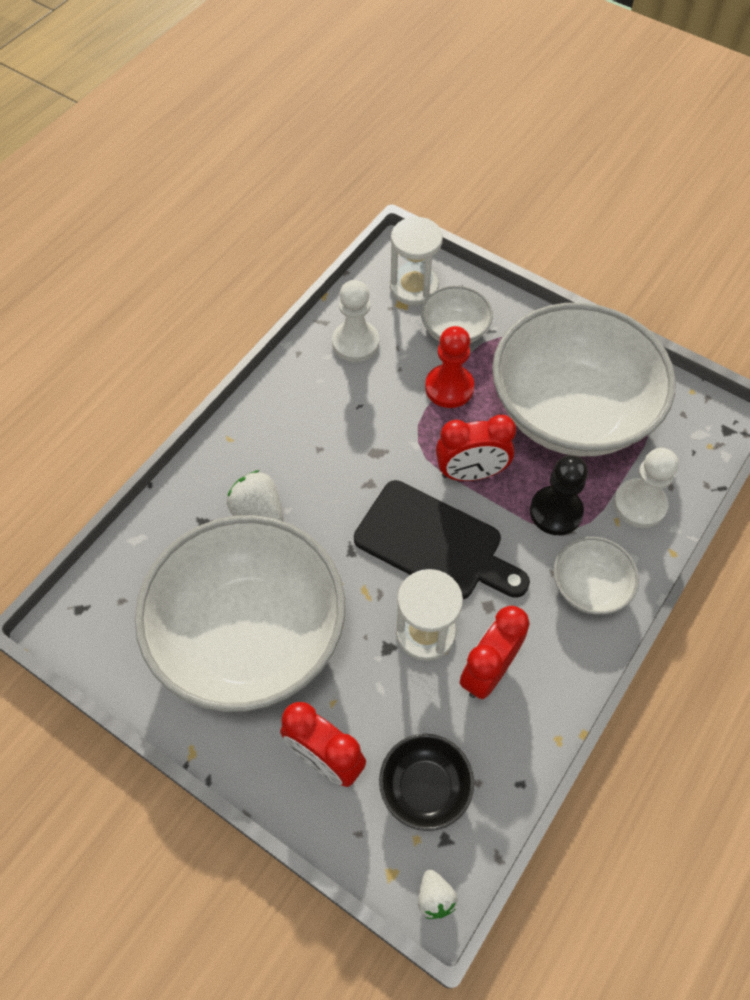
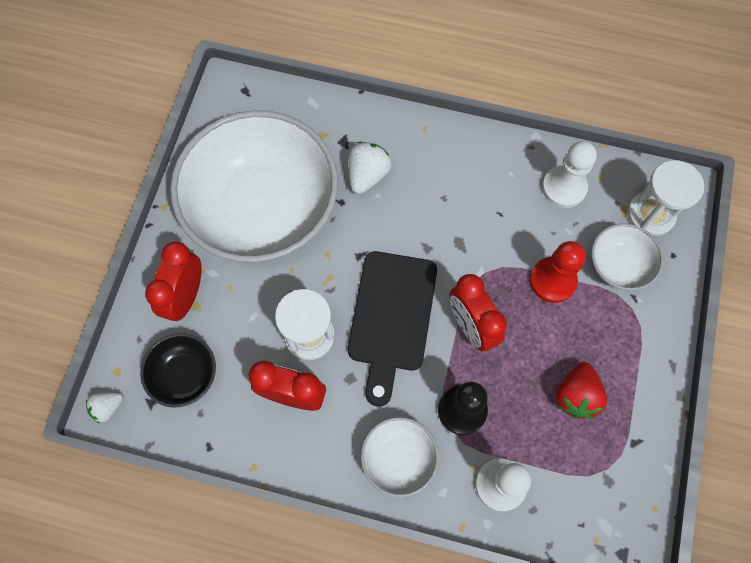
camera: 70 degrees right, 10 degrees up
(571, 411) = (576, 395): white bowl -> red strawberry

